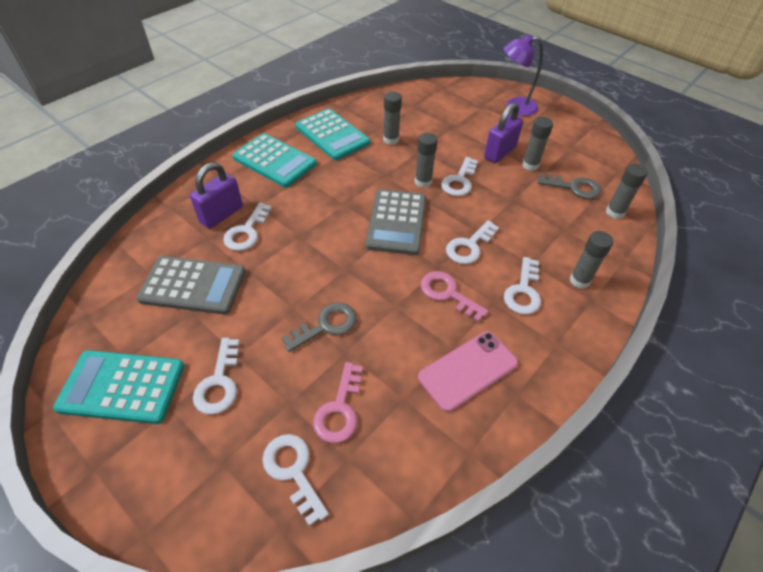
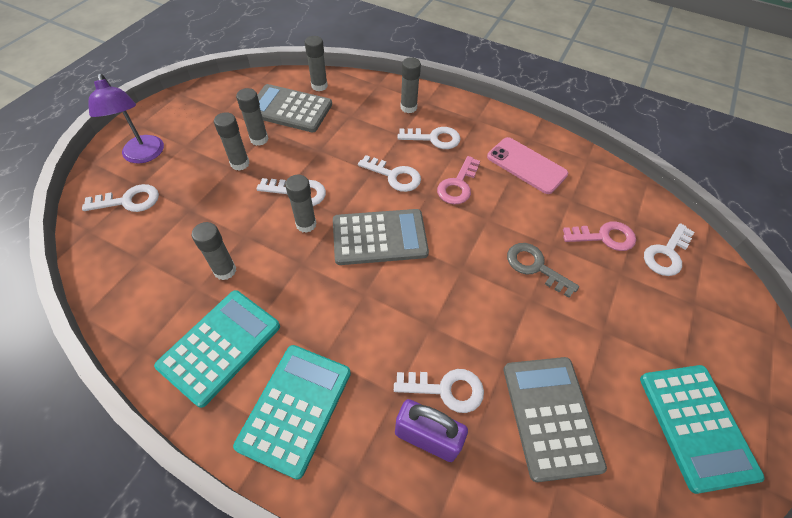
camera: 105 degrees left, 5 degrees up
(219, 382) = (637, 335): white key -> white key (129, 201)
(500, 152) = (240, 163): purple padlock -> grey glue stick
(574, 187) = (289, 109): grey key -> grey calculator

